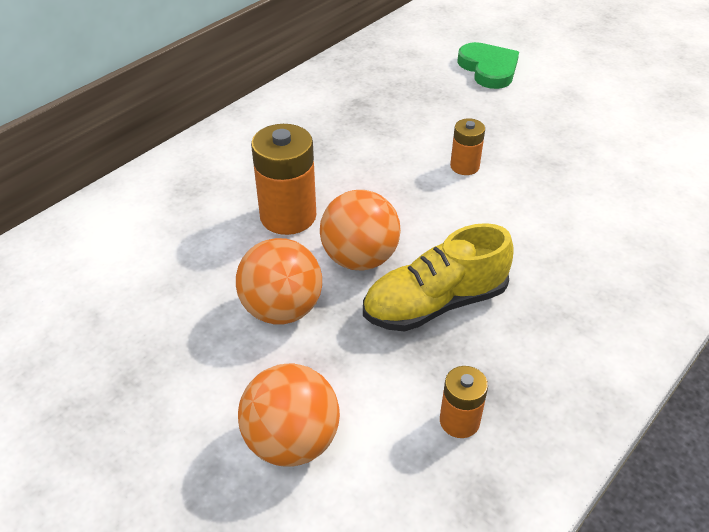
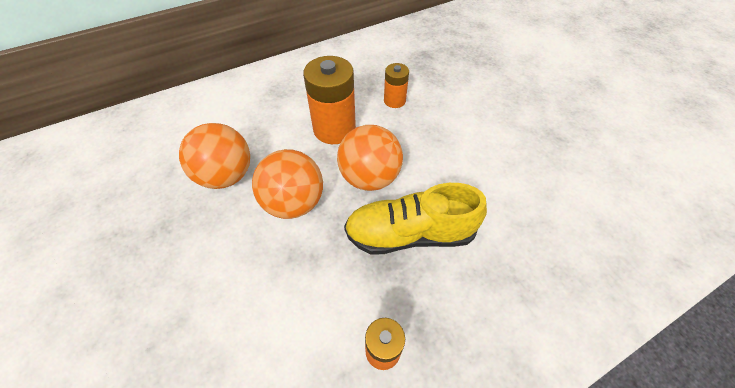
camera: 20 degrees right, 10 degrees up
(292, 441) = (246, 319): orange ball -> orange ball (226, 176)
(464, 166) = (484, 122): orange battery -> orange battery (394, 100)
(488, 69) = (535, 48): green heart -> none

